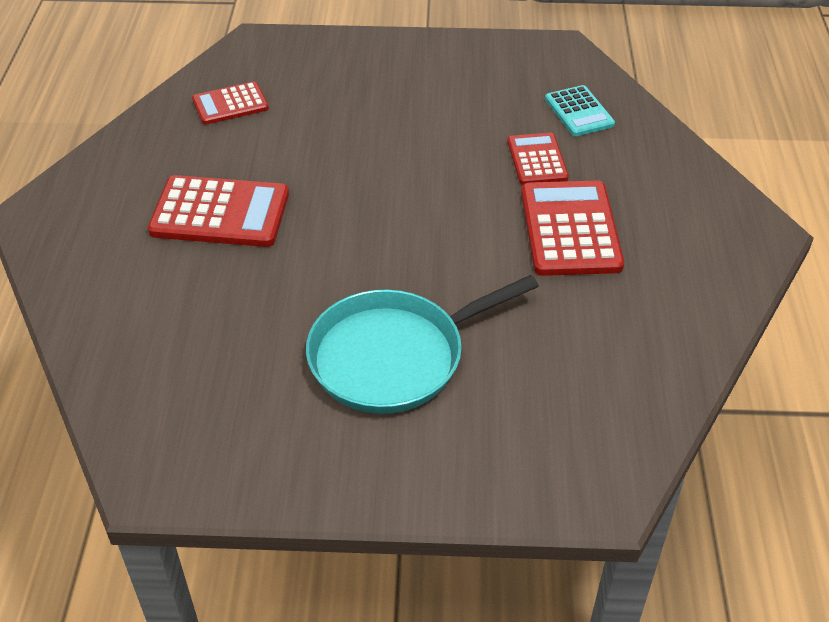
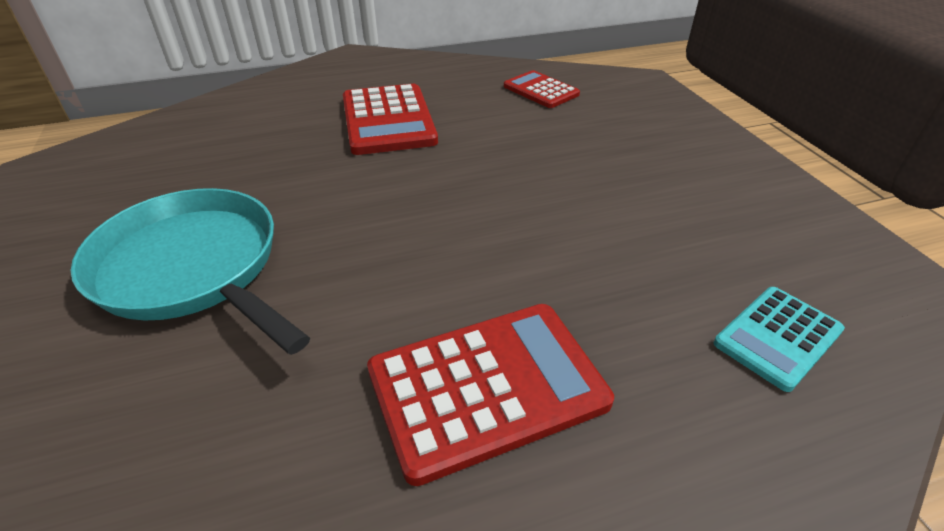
camera: 70 degrees right, 5 degrees down
(537, 160) = (622, 313): red calculator -> none

